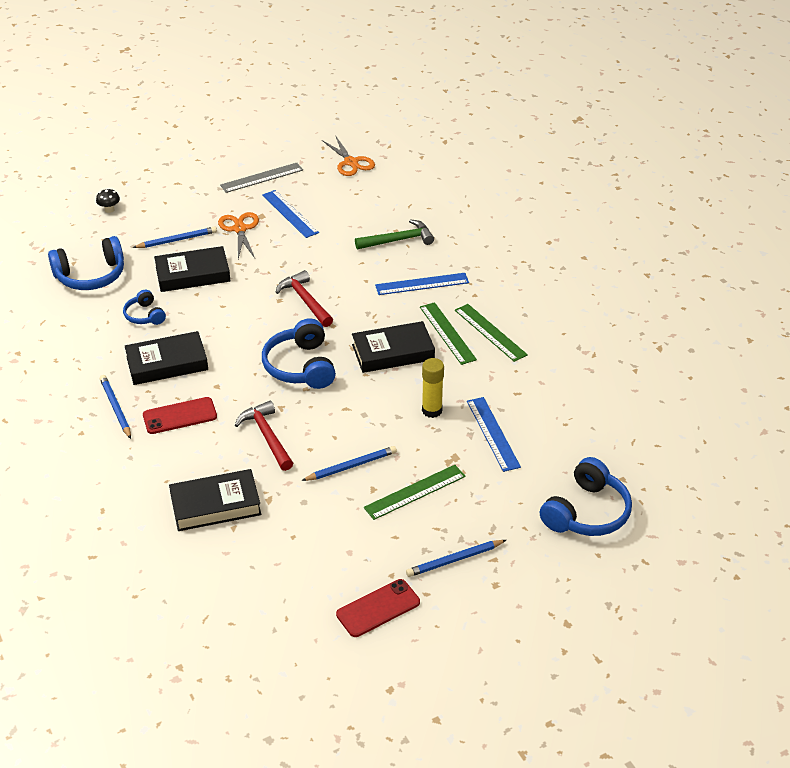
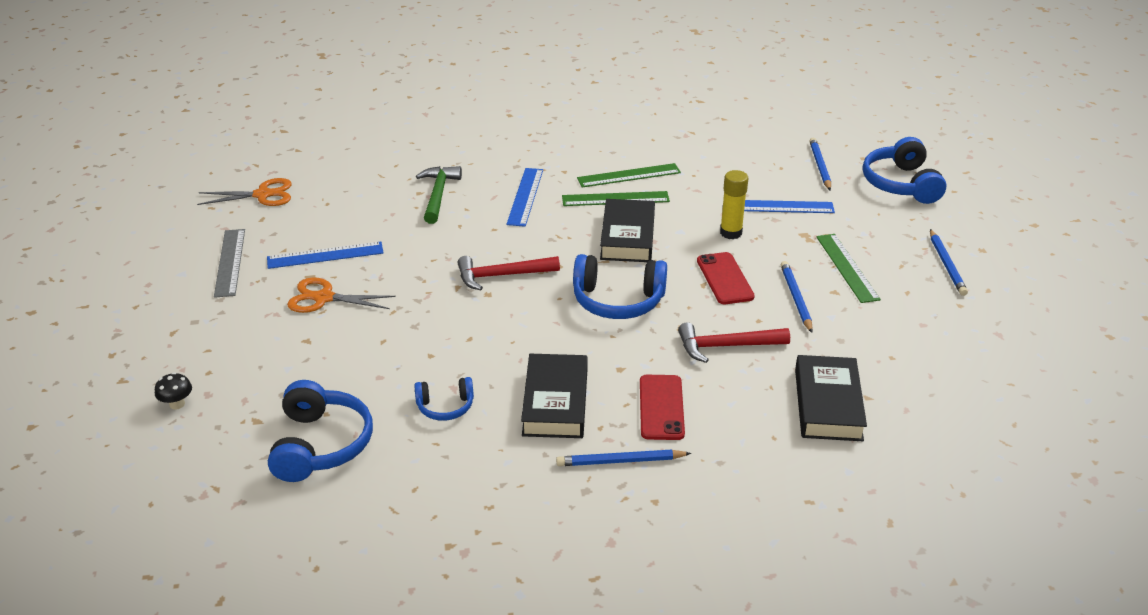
camera: 70 degrees left, 5 degrees down
(177, 240) = (303, 353): blue pencil -> blue pencil (820, 166)
(193, 274) = (388, 352): black book -> none
(378, 608) = (1004, 322): red phone -> red phone (724, 279)
(587, 512) = (901, 184): blue headphones -> blue headphones turned 150 degrees counterclockwise

